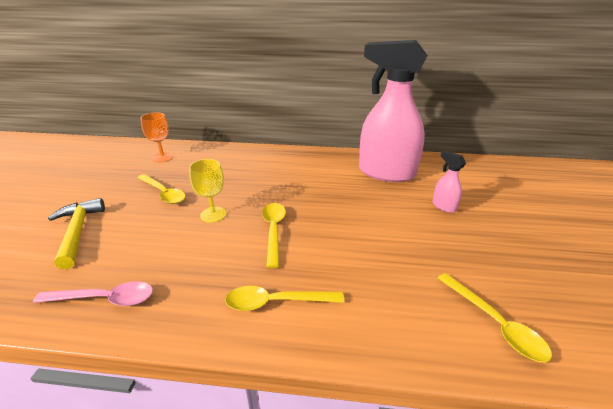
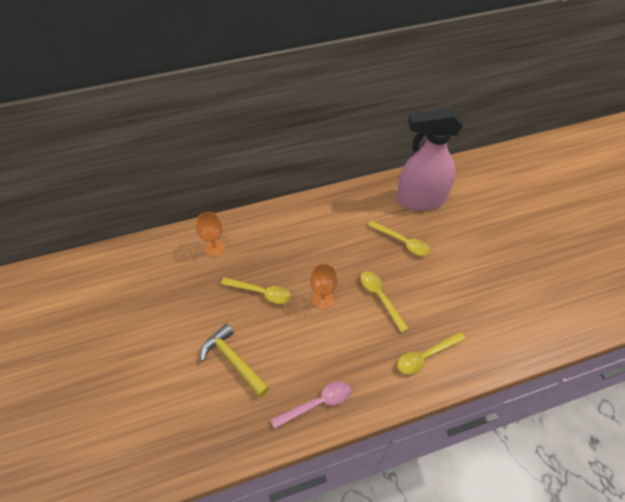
camera: 25 degrees left, 20 degrees up
(213, 214) = (323, 299): yellow goblet -> orange goblet
(443, 206) = (479, 225): pink spray bottle -> none
(494, 323) = (549, 317): yellow spoon -> yellow spoon (402, 242)

